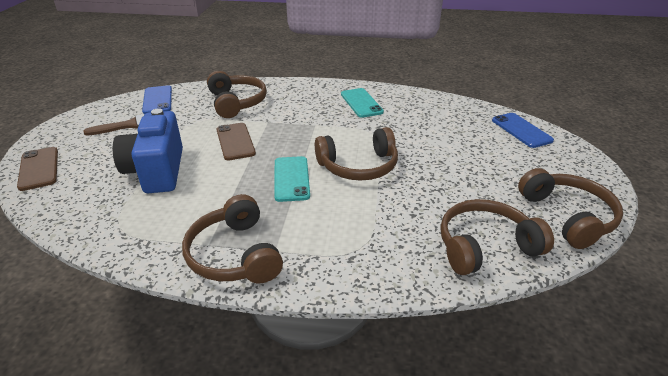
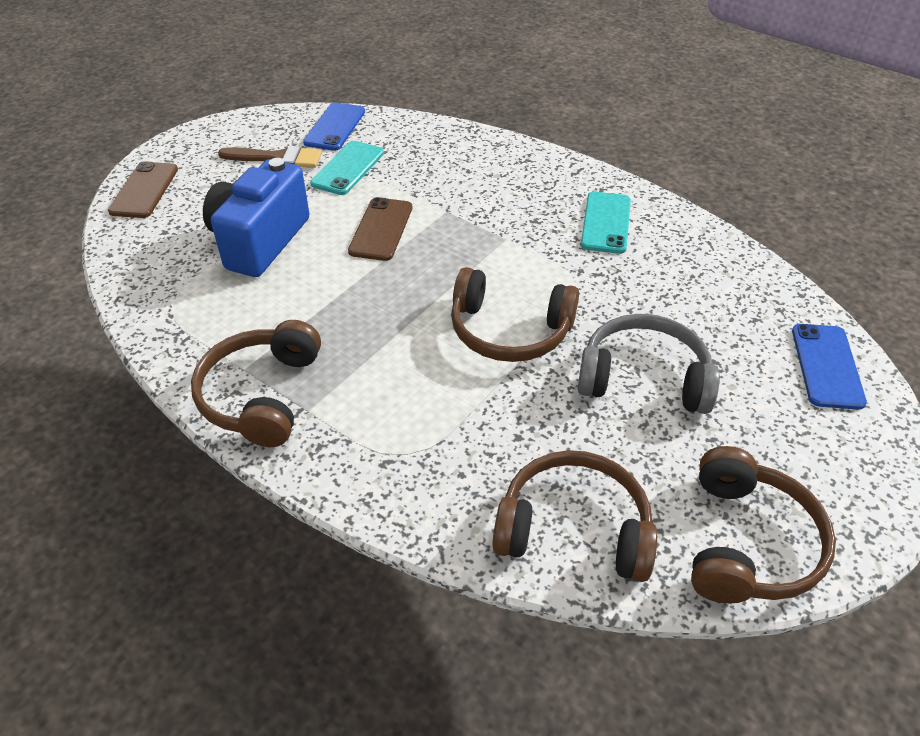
camera: 30 degrees right, 10 degrees up
(236, 102) = (430, 164): brown headphones -> none
(291, 179) = (406, 315): turquoise phone -> turquoise phone (348, 168)
(448, 163) = (644, 378): none -> grey headphones

